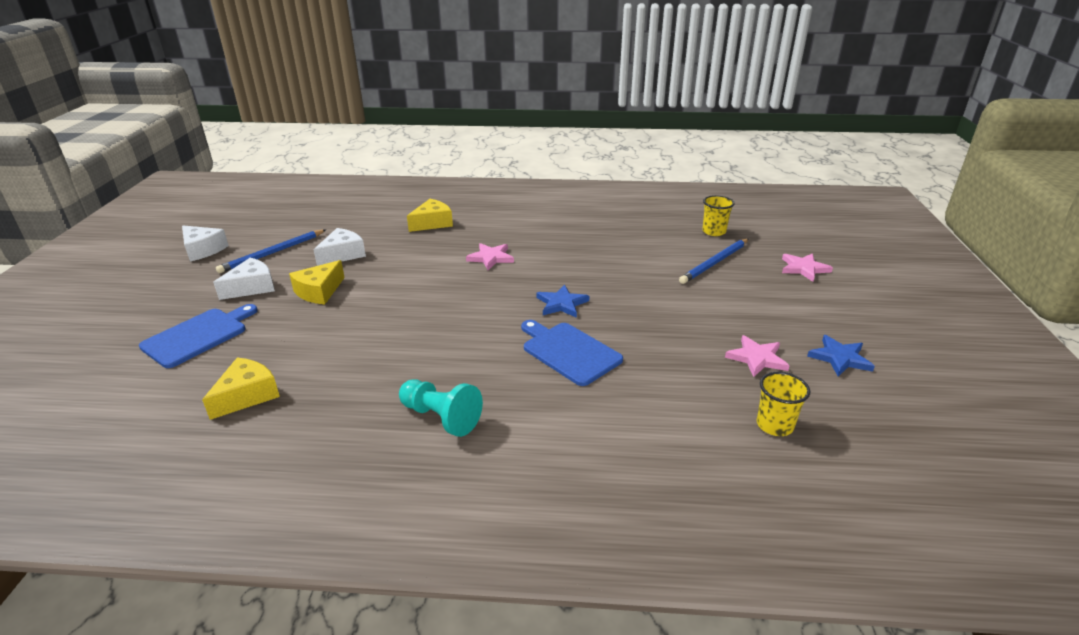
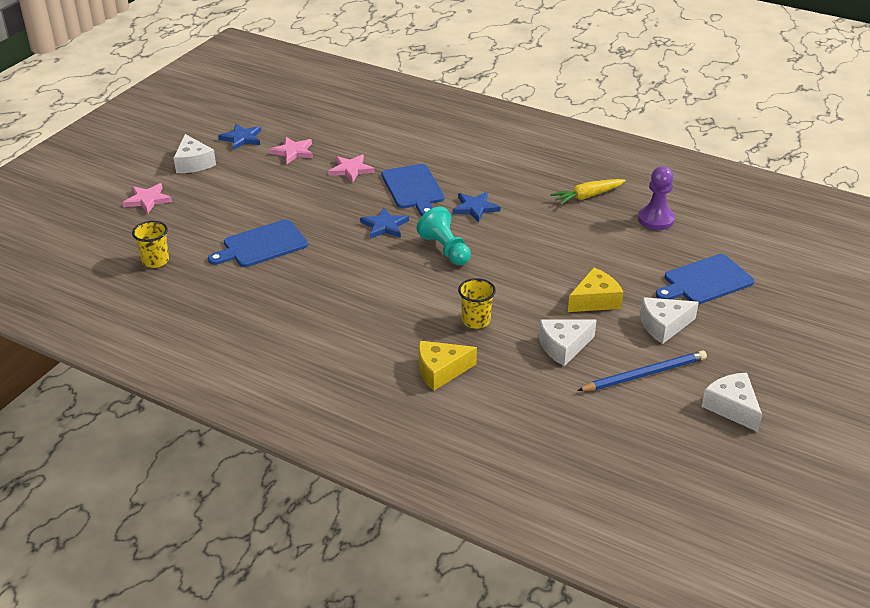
camera: 155 degrees left, 5 degrees up
(247, 395) = (655, 219): yellow cheese -> purple pawn
(344, 404) = (587, 196): none -> yellow carrot
(441, 417) = (526, 173): turquoise pawn -> turquoise pawn (445, 249)
(481, 348) = (475, 208): none -> blue star
(491, 258) = (408, 294): pink star -> pink star (351, 170)
(651, 261) = (262, 245): none -> blue cutting board
(714, 263) = (210, 226): blue pencil -> none
(774, 425) = (335, 121): yellow cup -> yellow cup (476, 321)
(832, 313) = (193, 163): none -> white cheese

